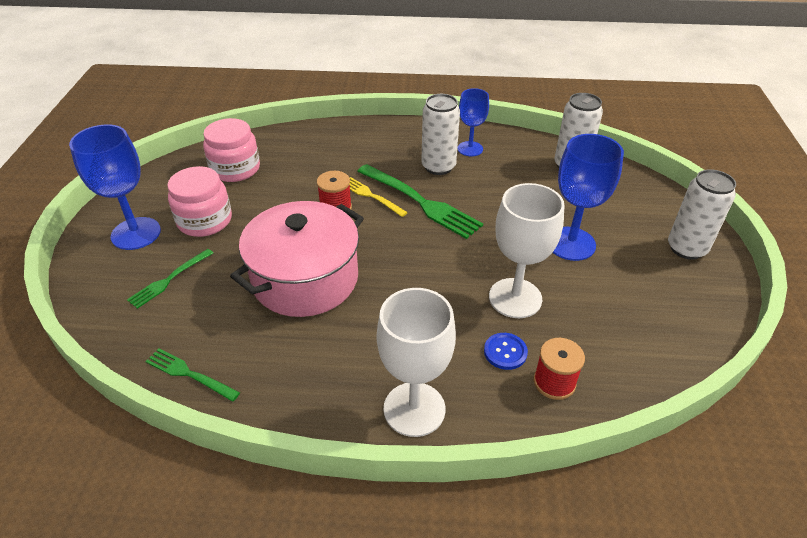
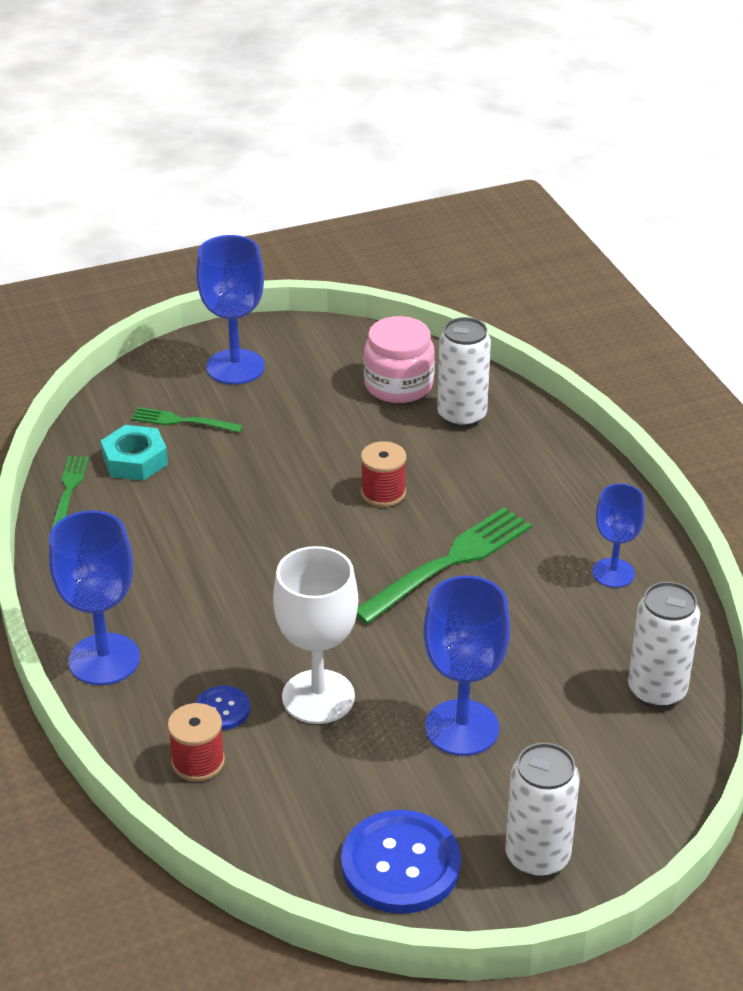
camera: 65 degrees right, 5 degrees down
(190, 321) = (135, 460): none -> turquoise nut
(205, 220) = (288, 404): pink jar -> none
(305, 279) = (243, 515): pink pot -> none
(371, 196) = (429, 514): yellow fork -> none
(414, 409) = (104, 659): white goblet -> blue goblet
(421, 202) = (449, 562): green fork -> green fork turned 150 degrees counterclockwise
(438, 166) = (542, 554): white can -> white can (462, 416)
(681, 307) = (400, 864): none -> blue button

